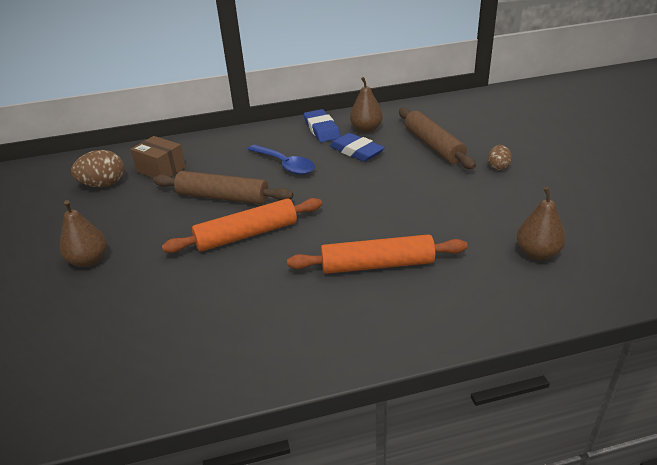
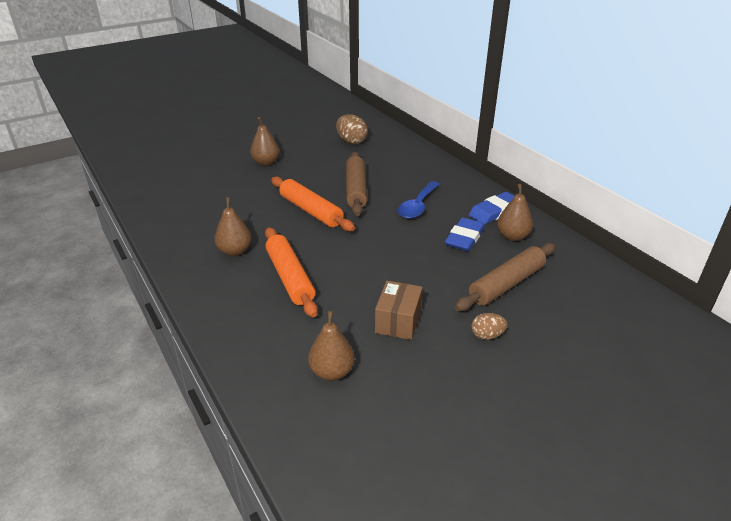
camera: 70 degrees right, 0 degrees up
(161, 170) = (381, 156): brown box -> brown box (398, 321)
(301, 306) = (235, 251): none -> brown pear

